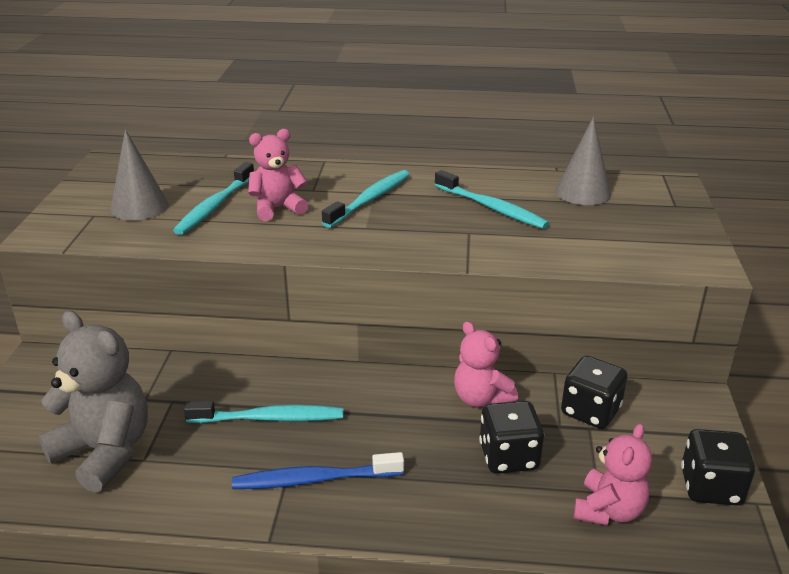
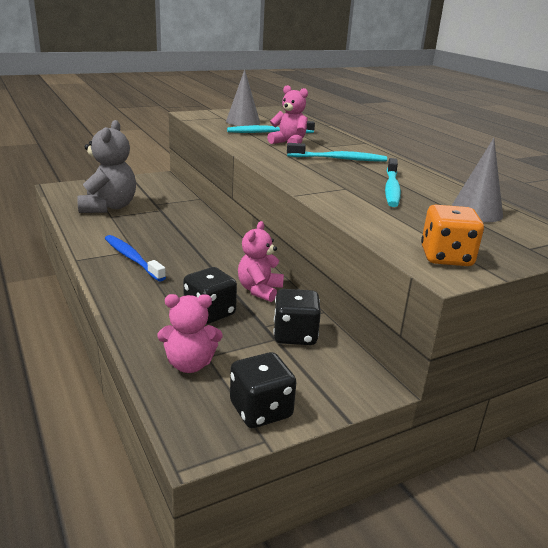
camera: 55 degrees right, 5 degrees down
(270, 418) = (171, 234): turquoise toothbrush -> none
(678, 252) = (446, 257): none -> orange dice

